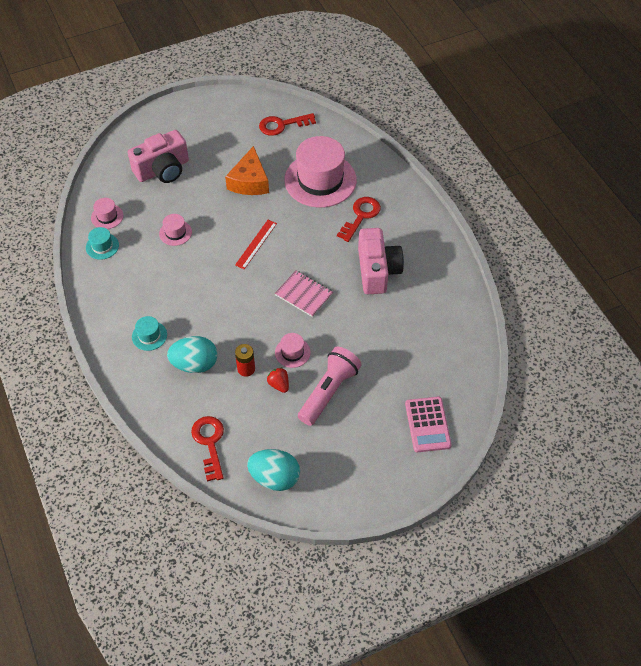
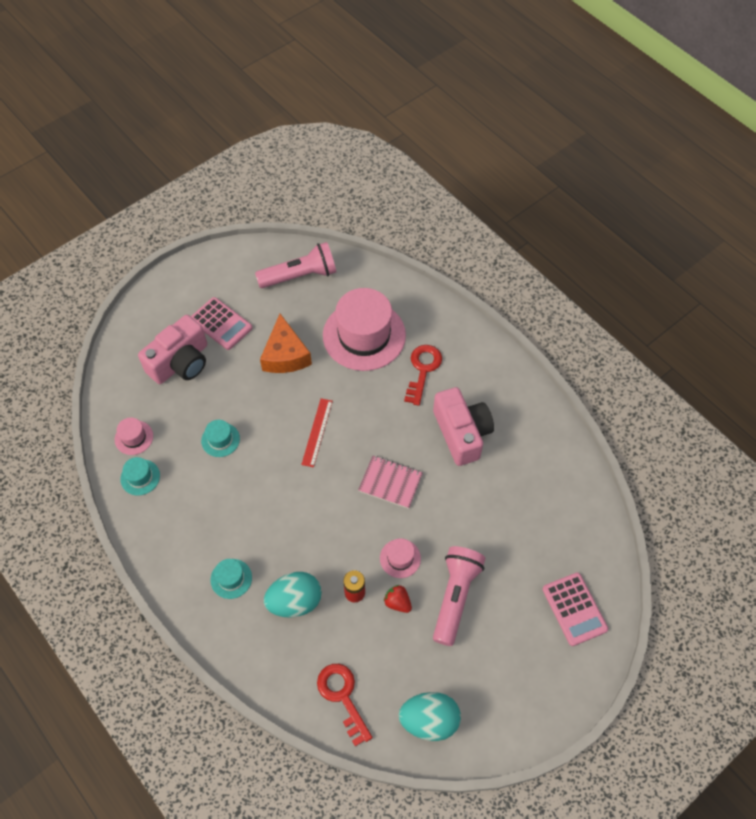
camera: 15 degrees left, 5 degrees up
(175, 233) = (220, 439): pink hat -> turquoise hat
(205, 148) = (221, 324): none -> pink calculator
(282, 125) = (300, 275): red key -> pink flashlight

